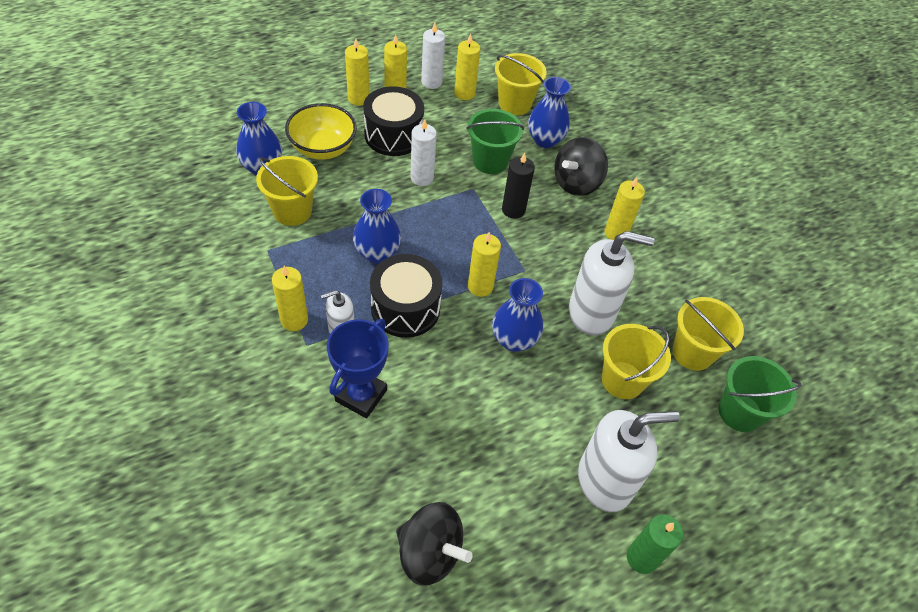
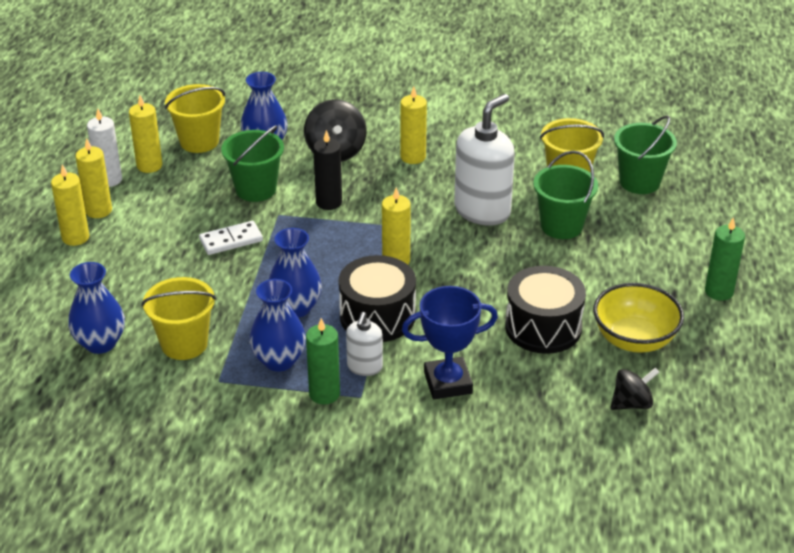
camera: 50 degrees left, 15 degrees down
(294, 320) = (324, 394): yellow candle -> green candle
(323, 148) = (120, 290): yellow bowl -> yellow bowl (634, 339)
(361, 395) = (448, 383): blue trophy -> blue trophy turned 75 degrees counterclockwise
(393, 135) = (154, 235): black drum -> black drum (543, 327)
(422, 178) = (231, 240): white candle -> white domino
(430, 553) = (632, 403): black spinning top -> black spinning top, size x0.63
(514, 340) = (470, 266): blue vase -> blue vase (279, 360)
(605, 481) = (642, 279): white soap dispenser -> none
(622, 380) = (561, 226): yellow bucket -> green bucket

